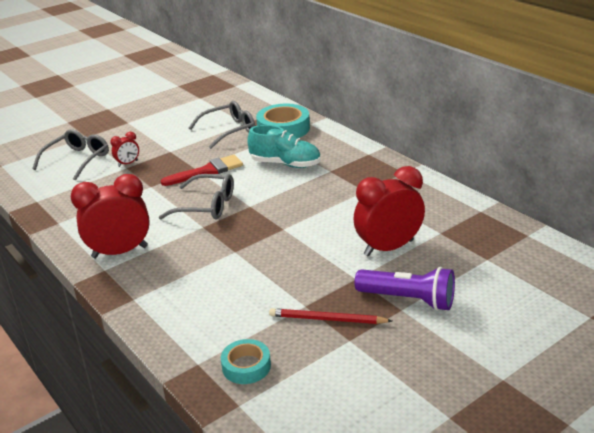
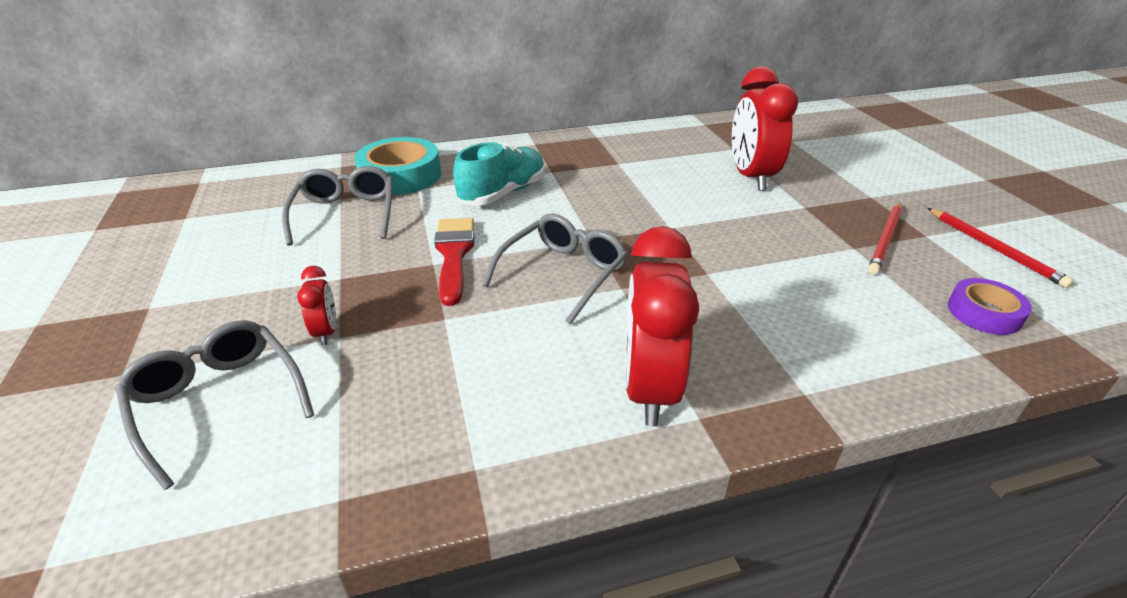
camera: 70 degrees left, 5 degrees up
(246, 366) = (984, 313): turquoise tape -> purple tape
(349, 376) = (993, 248): none -> red pencil
(408, 300) = (854, 189): purple flashlight -> none

